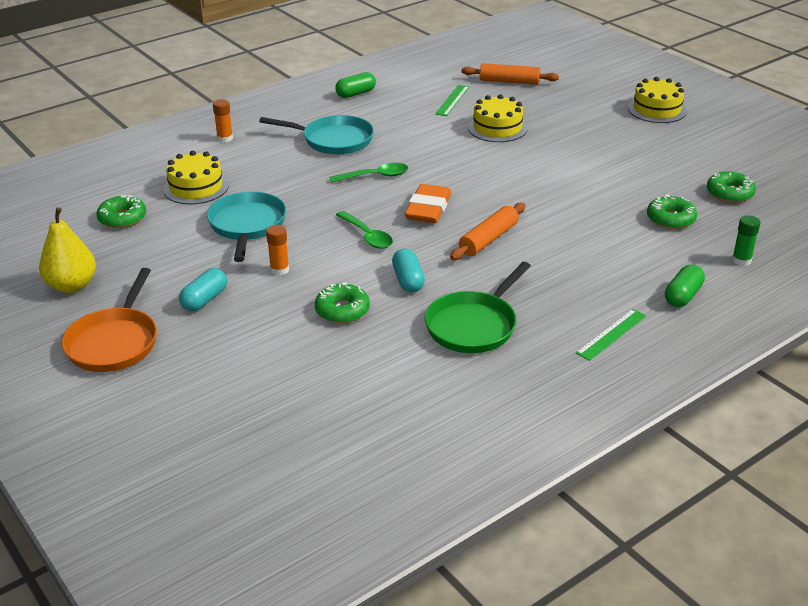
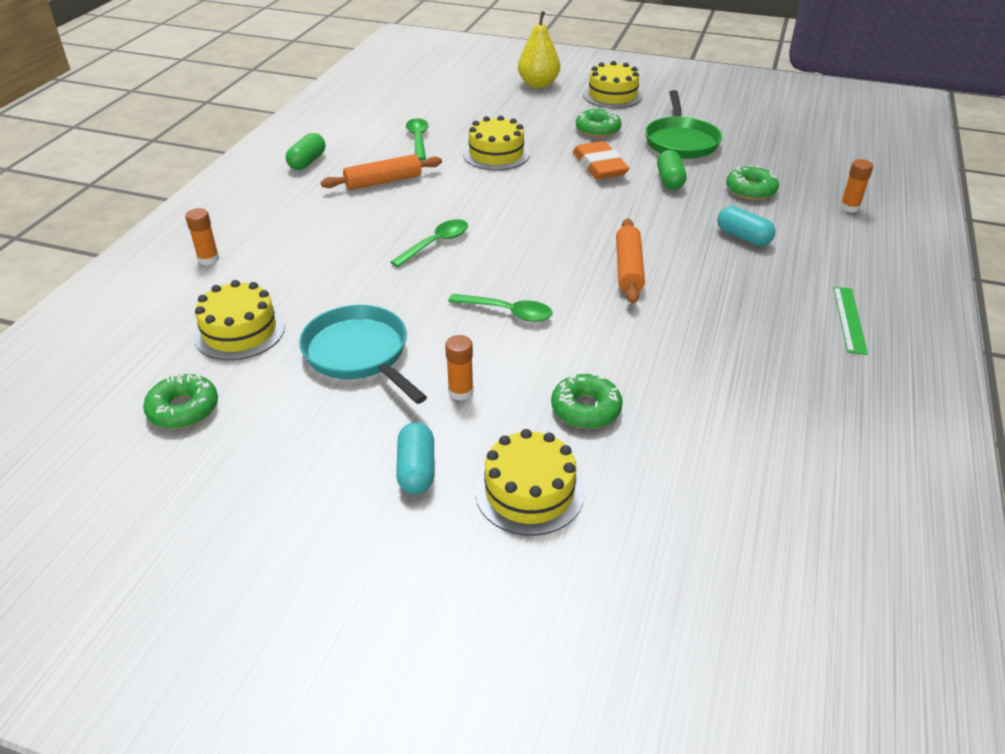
camera: 35 degrees left, 5 degrees up
(72, 286) = (214, 534): yellow pear -> yellow pear (538, 84)
(115, 342) = (366, 586): orange pan -> none
(251, 338) = (529, 492): none -> yellow cake
(333, 140) = (342, 219): turquoise pan -> none
(408, 280) = (609, 344): turquoise capsule -> turquoise capsule (743, 237)
(428, 209) = (533, 259): orange eraser -> orange eraser (599, 166)
(452, 100) = (418, 139): green ruler -> green spoon
(474, 325) = (729, 365): green pan -> green pan (681, 141)
(509, 81) = (451, 106): orange rolling pin -> orange rolling pin (383, 181)
(683, 296) = (852, 258): green capsule -> green capsule (670, 180)
(729, 193) = (763, 151): green donut -> green donut (597, 130)
(741, 260) = (849, 207): green glue stick -> orange glue stick

